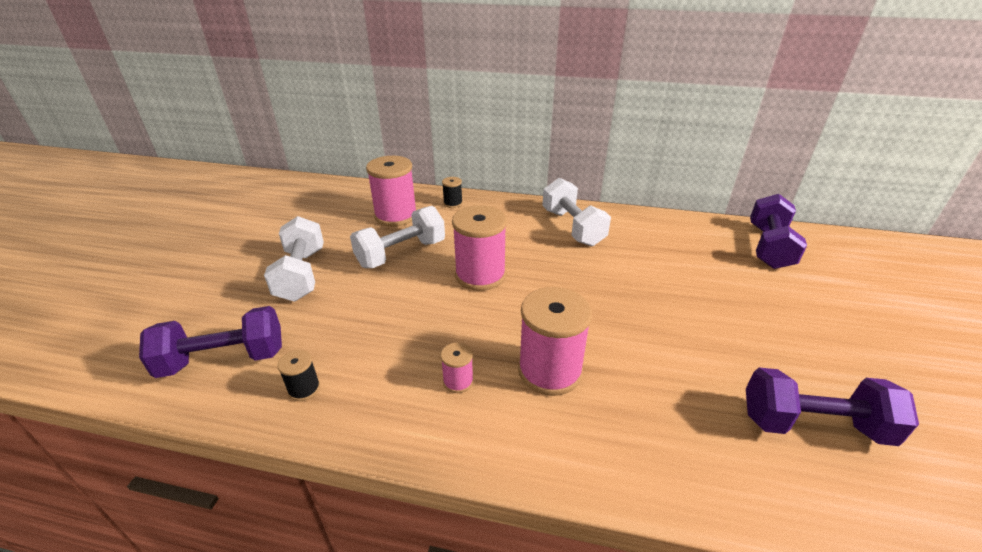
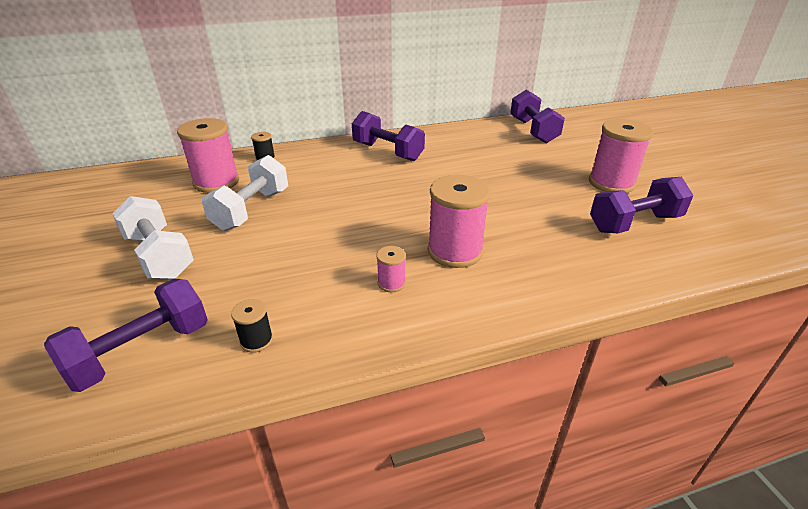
camera: 30 degrees left, 0 degrees up
(480, 275) = (341, 205): pink spool -> pink spool (611, 183)
(572, 227) = (388, 152): white dumbbell -> purple dumbbell

